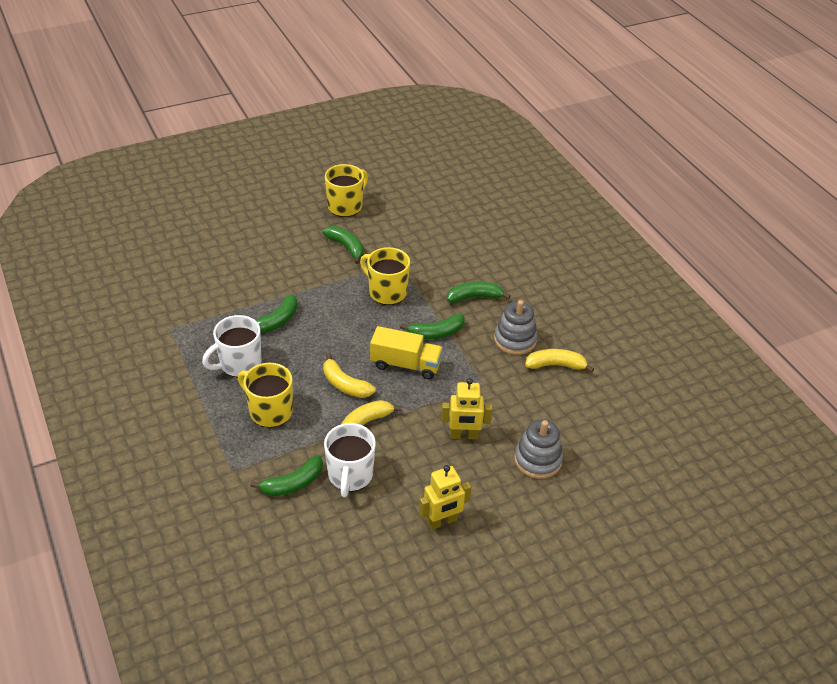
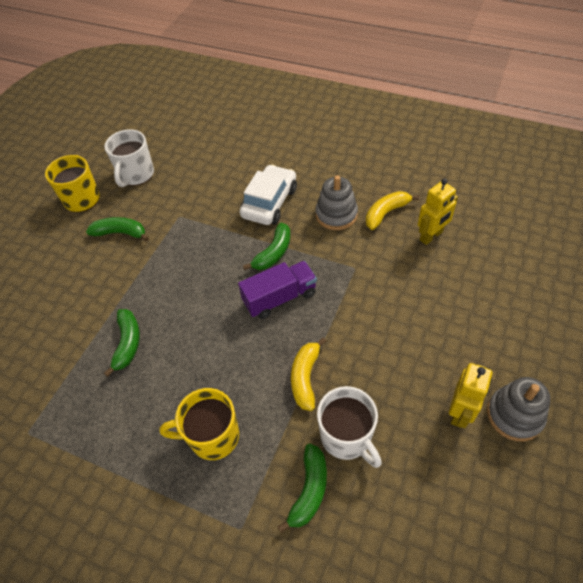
camera: 35 degrees left, 10 degrees up
(239, 364) = (135, 413): white mug -> white mug (136, 175)
(345, 384) = (251, 355): yellow banana -> none
(386, 292) = (196, 247): yellow mug -> none
(406, 364) = (280, 298): yellow truck -> purple truck
(464, 435) = (390, 322): yellow robot -> yellow robot (431, 236)
(474, 297) = (269, 202): green banana -> white car
(537, 460) = (461, 298): grey stacking toy -> grey stacking toy (514, 415)

